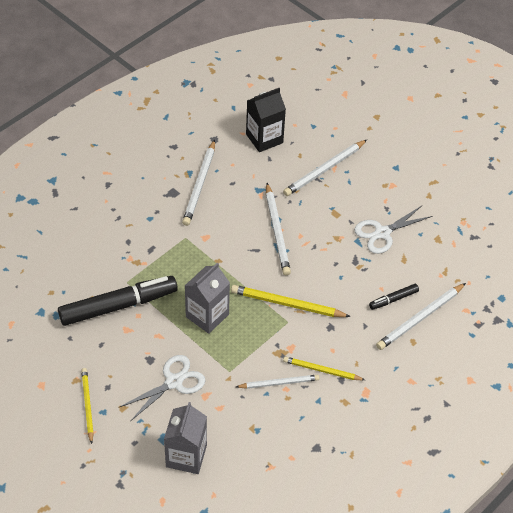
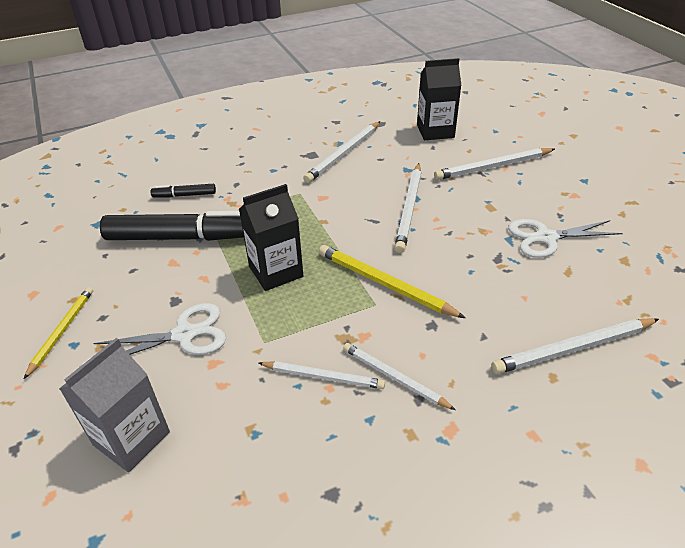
camera: 25 degrees right, 10 degrees down
(207, 315) = (276, 271): grey carton -> black carton
(322, 370) = (394, 377): yellow pencil -> white pencil
(393, 299) = (538, 314): black marker -> black marker (184, 195)

